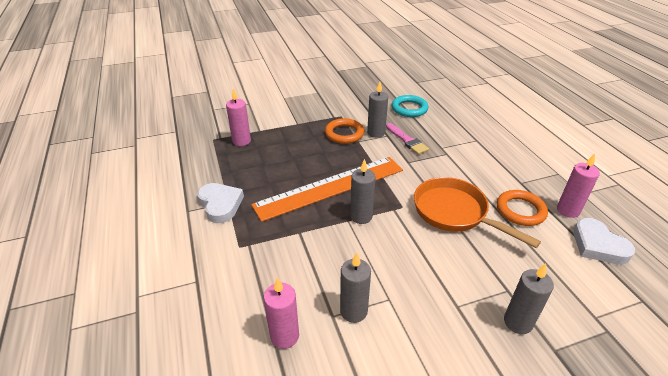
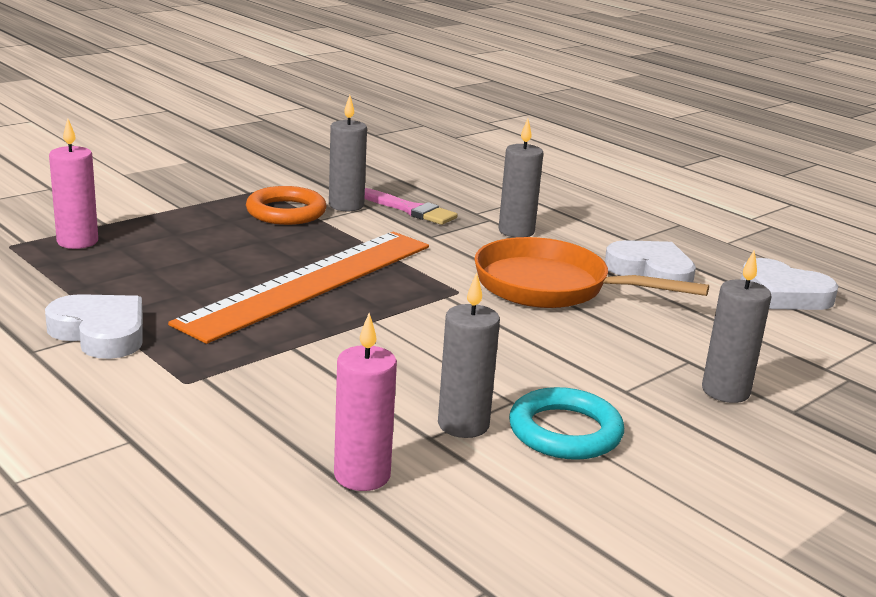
camera: 25 degrees left, 15 degrees down
(361, 216) = (394, 312): grey candle -> grey candle (516, 231)
(409, 109) = (386, 169): turquoise ring -> turquoise ring (565, 431)
(520, 210) = (651, 271): orange ring -> white heart
(568, 210) = (719, 262): pink candle -> none

